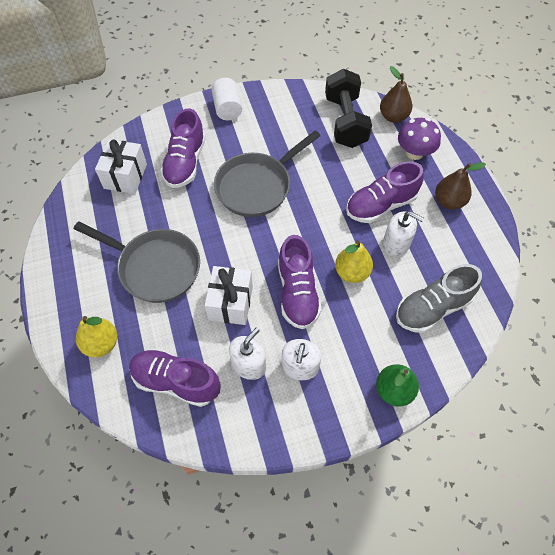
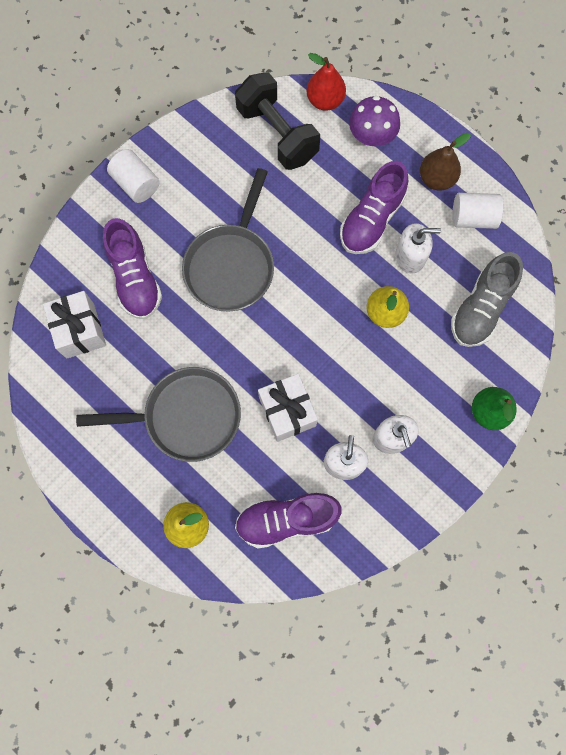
camera: 30 degrees left, 15 degrees up
(297, 292) = (345, 364): purple shoe -> none
(393, 117) = (325, 100): brown pear -> red pear
(463, 241) = (473, 217): none -> white cylinder

